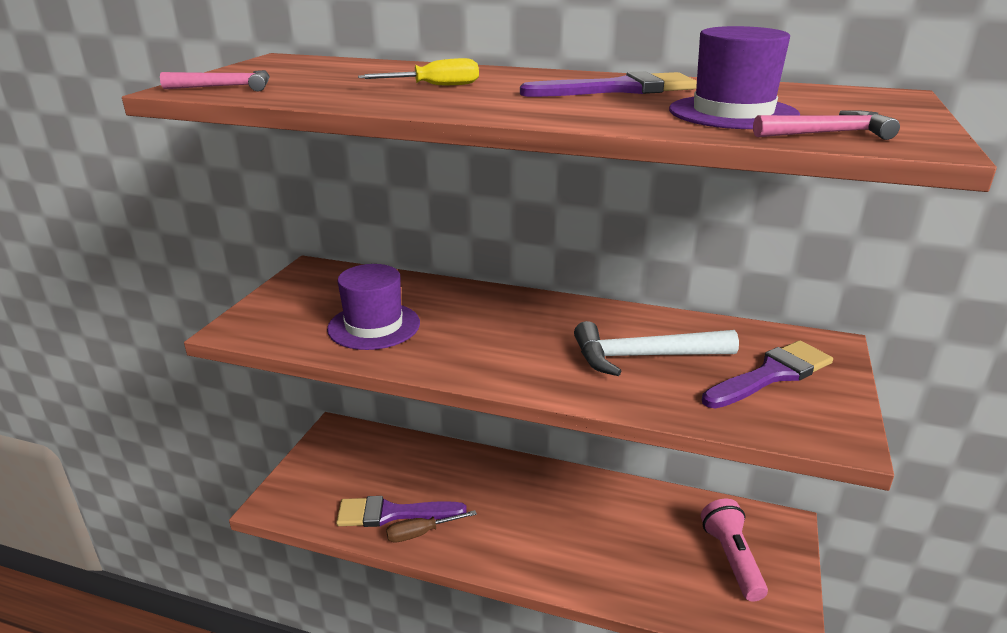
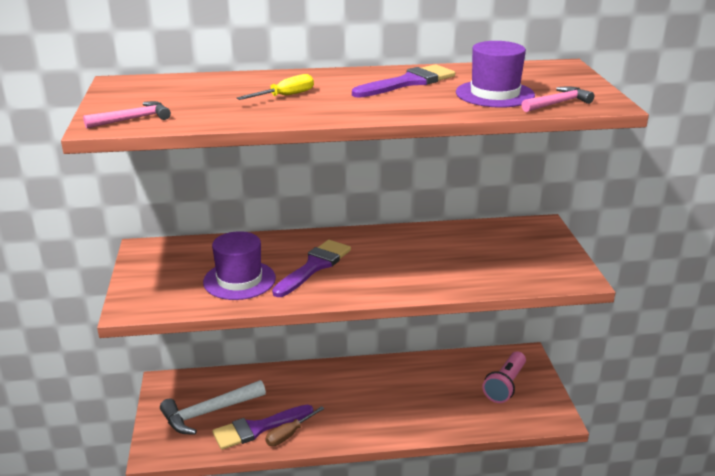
camera: 25 degrees left, 0 degrees up
(643, 357) = (440, 258): white hammer -> white hammer (208, 413)
(732, 559) = (505, 385): pink flashlight -> pink flashlight turned 120 degrees counterclockwise
(771, 374) = (522, 251): purple brush -> purple brush (314, 266)

